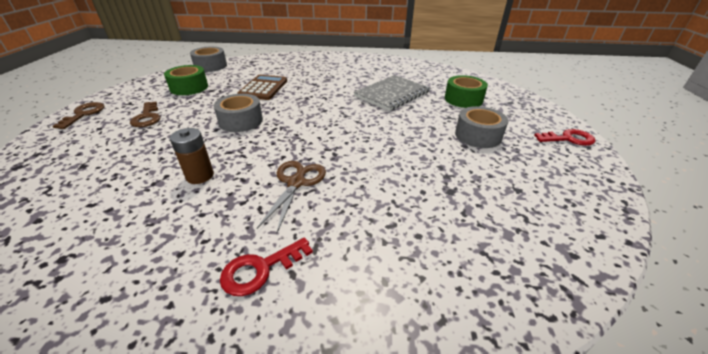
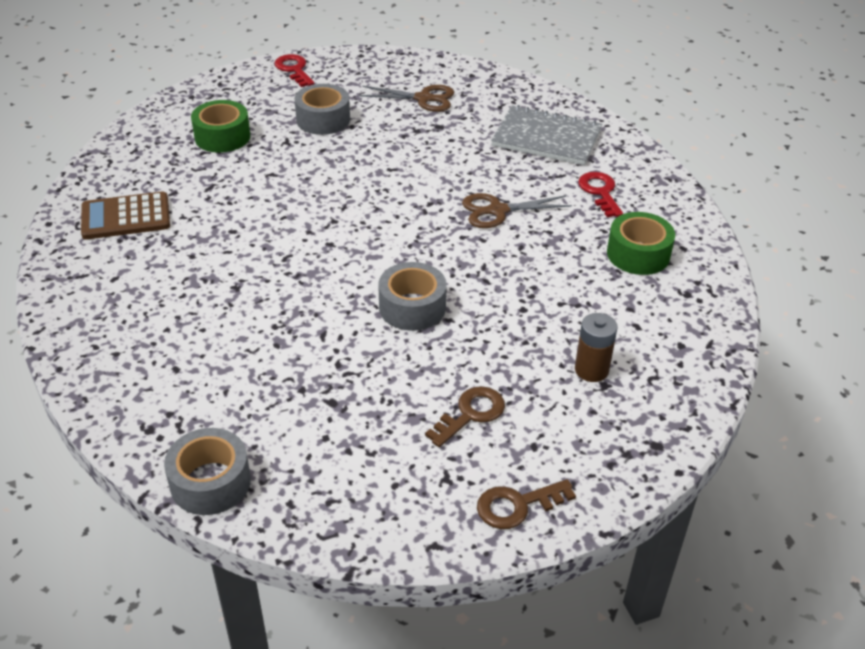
camera: 115 degrees left, 5 degrees up
(189, 87) = (339, 439): green tape -> green tape (638, 254)
(200, 176) = (541, 278): brown battery -> brown battery (591, 370)
(260, 269) = (600, 192): red key -> red key turned 135 degrees counterclockwise
(263, 88) = (287, 338): brown calculator -> brown calculator (126, 217)
(392, 94) = (237, 197): grey notebook -> grey notebook (546, 138)
(510, 196) = (423, 98): none -> brown scissors

